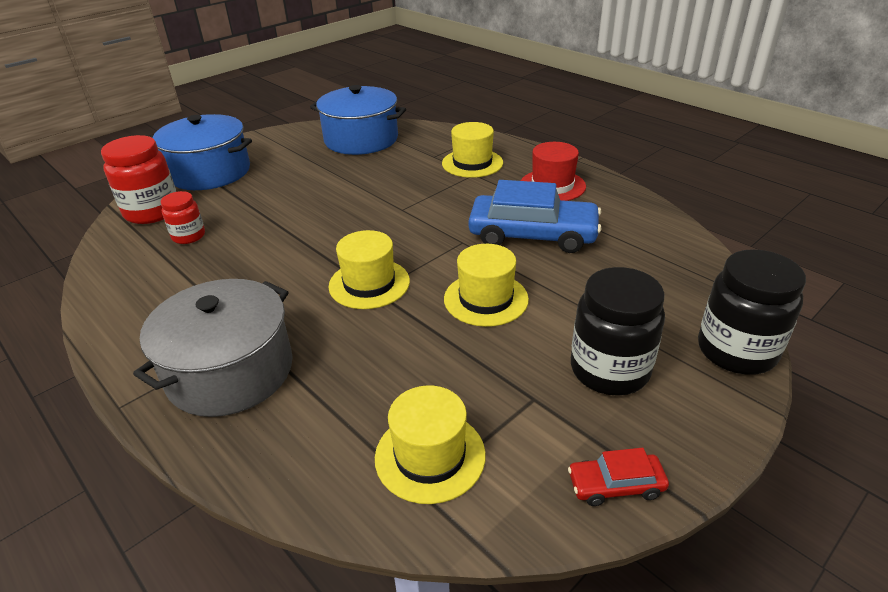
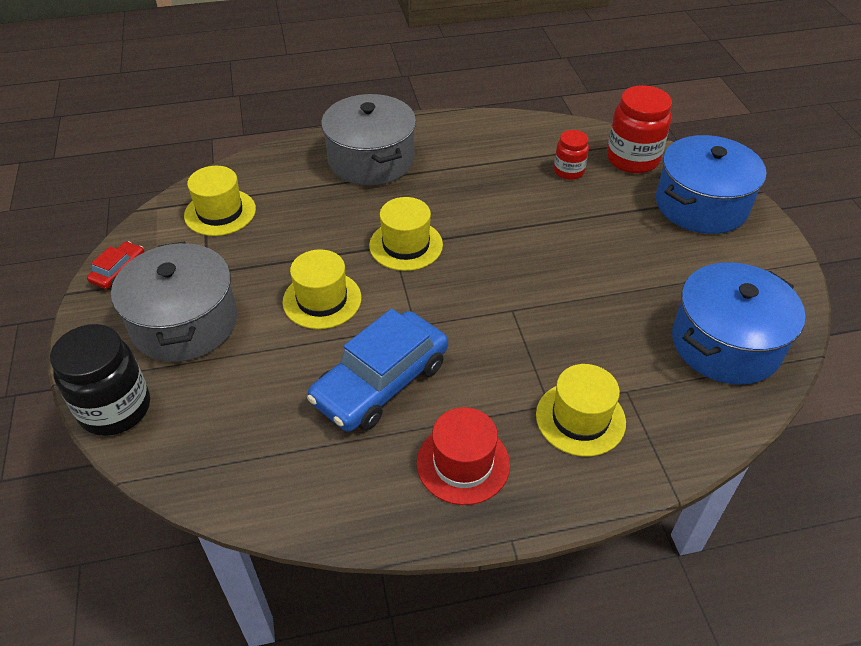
camera: 120 degrees right, 10 degrees up
(609, 370) = (184, 323): black jar -> grey pot

